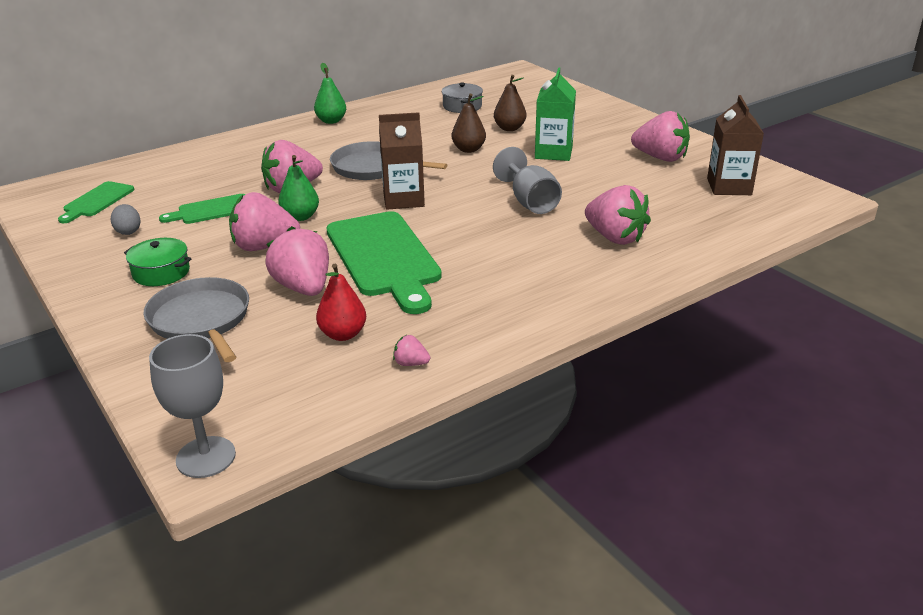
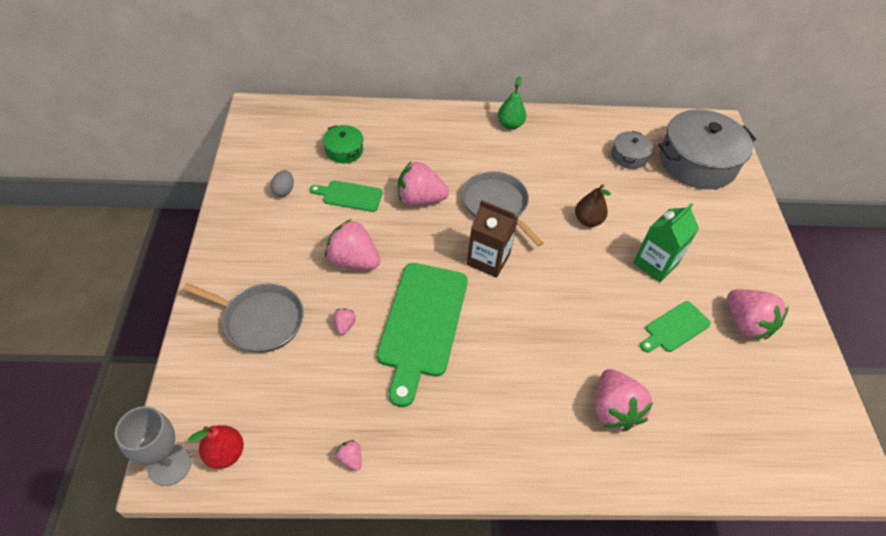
camera: 30 degrees right, 20 degrees up
(97, 201) = (288, 143): green cutting board -> green cutting board (675, 328)
(161, 272) = (272, 251): green pot -> green pot (344, 150)
(201, 320) = (260, 320): grey pan -> grey pan turned 105 degrees clockwise
(300, 217) = (401, 238): green pear -> none
(303, 288) = (344, 325): pink strawberry -> pink strawberry, size x0.44
(343, 334) = (332, 395): red pear -> red pear (225, 453)
(509, 128) = (644, 209): brown pear -> none
(523, 93) = (697, 162): none -> grey pot
(530, 202) = (582, 320): grey goblet -> none
(729, 187) = (775, 402): brown carton -> none

